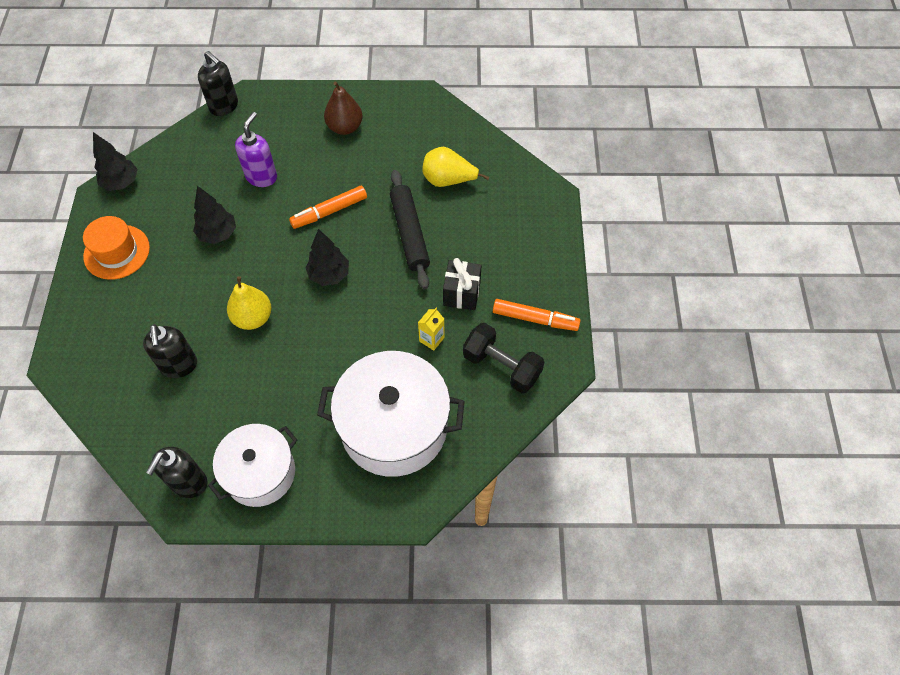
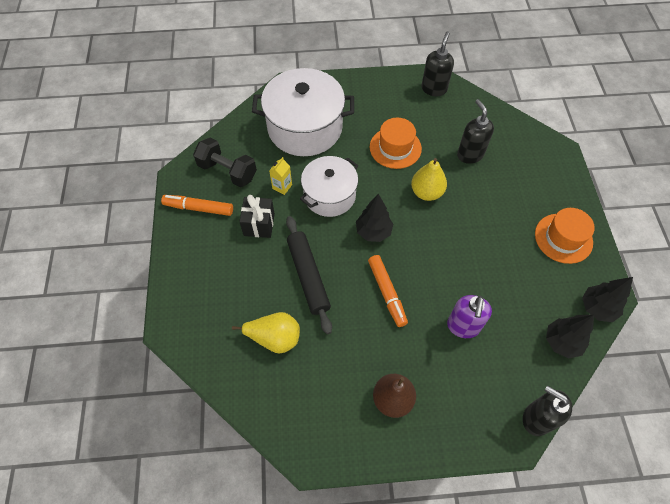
camera: 175 degrees right, 0 degrees up
(218, 234) = (482, 262): black tree -> black tree (561, 342)
(260, 473) = (390, 97): white pot -> white pot (329, 195)
(275, 384) = (395, 148): none -> orange hat
(329, 211) = (387, 293): orange marker -> orange marker turned 105 degrees clockwise

